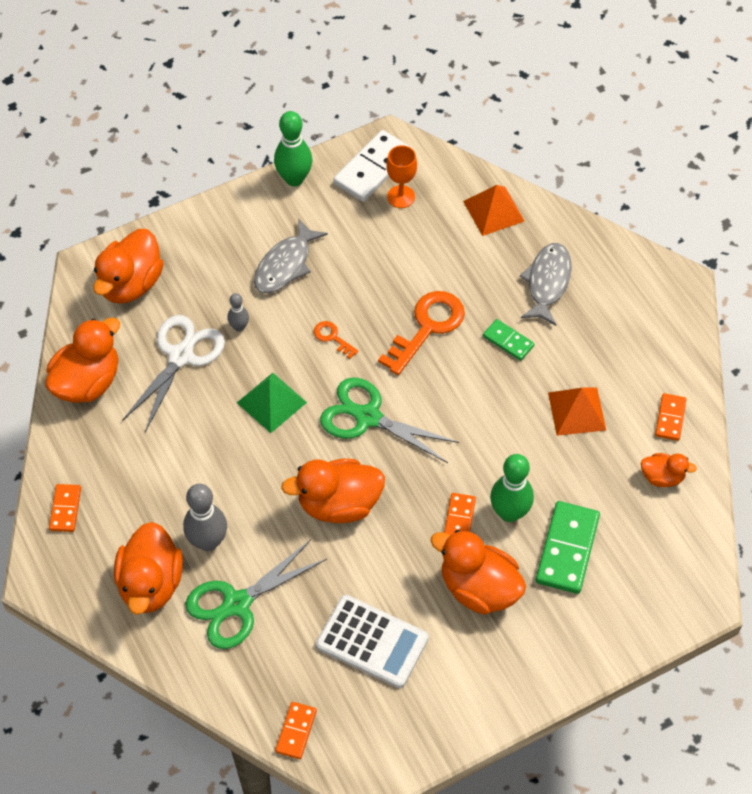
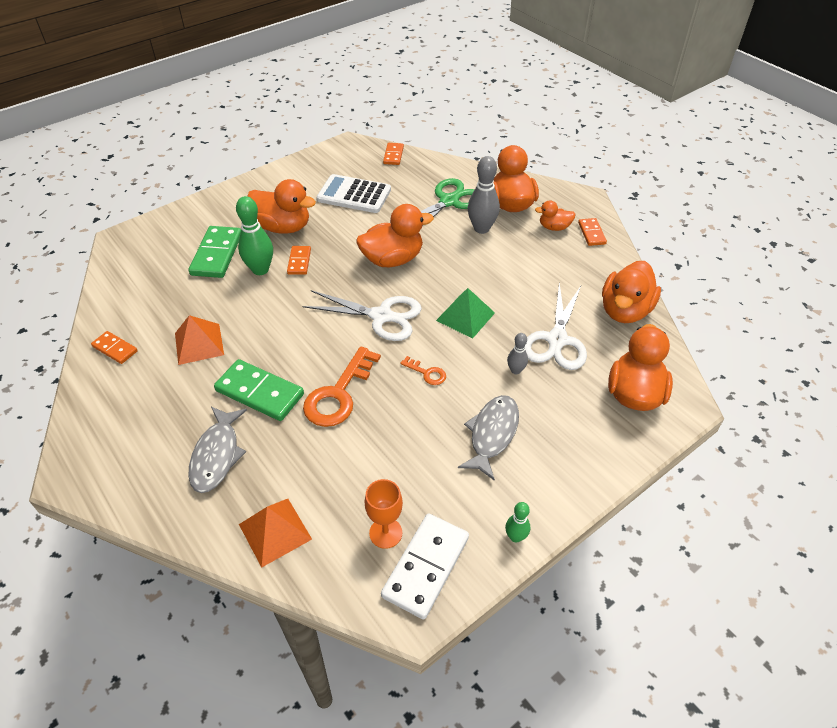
camera: 170 degrees right, 10 degrees down
(294, 179) = (515, 537): green bowling pin -> green bowling pin, size x0.54
(367, 417) = (382, 316): green scissors -> white scissors
(508, 341) = (259, 392): green domino -> green domino, size x1.78
(662, 477) = (132, 306): orange duck -> orange duck (554, 227)
(670, 418) = (115, 349): orange domino -> orange domino turned 60 degrees counterclockwise

